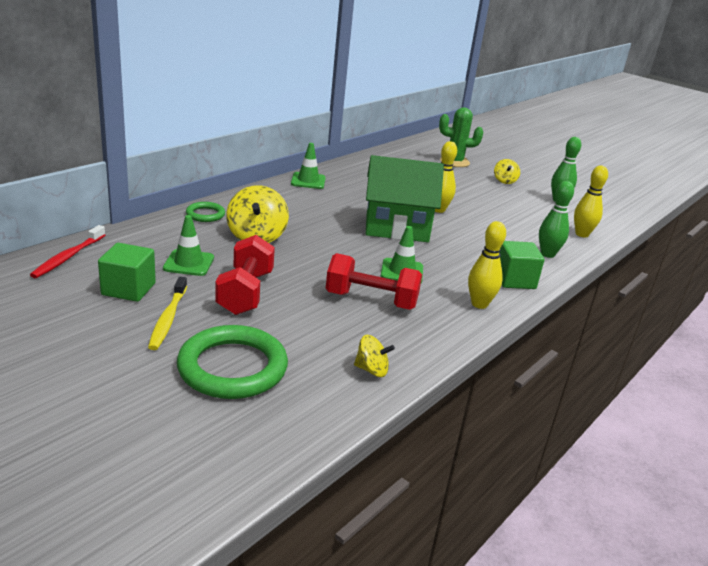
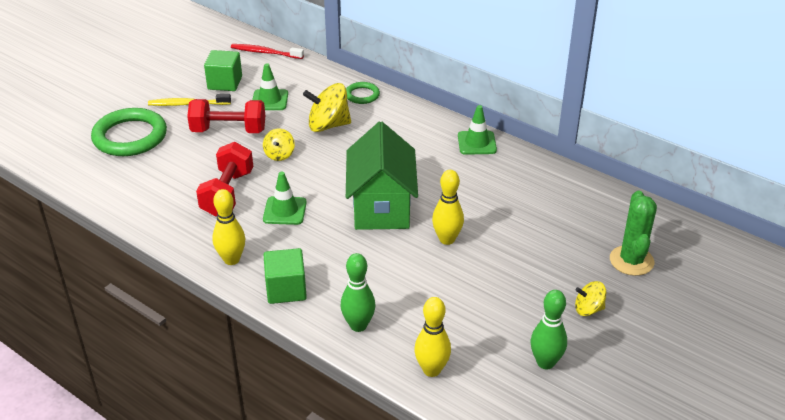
camera: 90 degrees right, 10 degrees up
(371, 370) = (127, 196): yellow spinning top -> yellow spinning top (279, 154)

